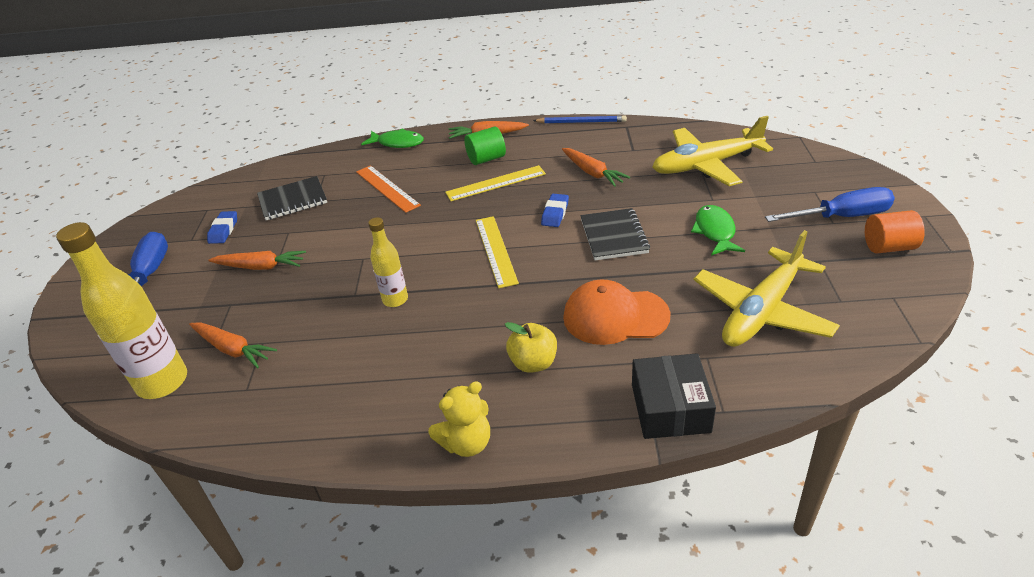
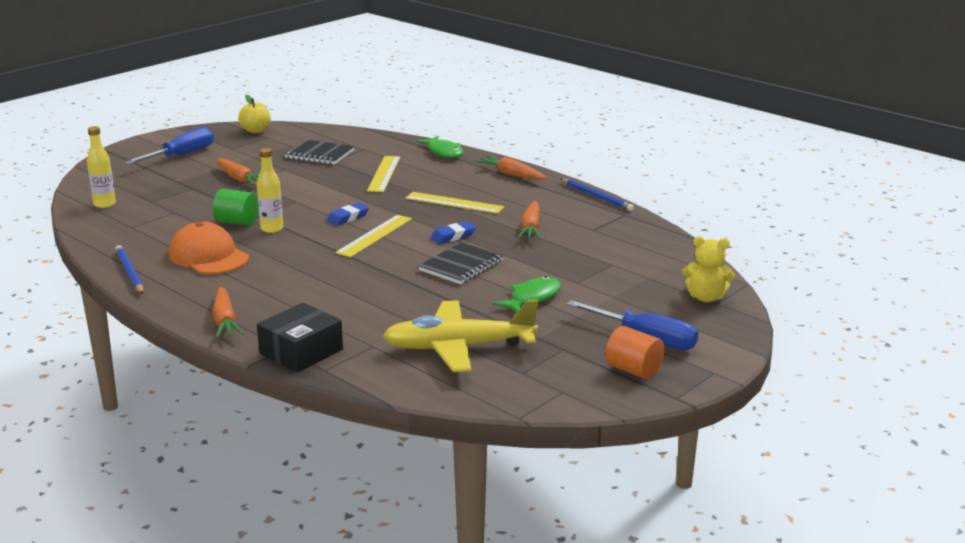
camera: 40 degrees right, 15 degrees down
(162, 382) = (104, 204): yellow bottle -> yellow bottle, size x0.56
(223, 230) = (255, 152): blue eraser -> blue eraser (348, 218)
(232, 349) = (156, 207): orange carrot -> orange carrot (225, 320)
(347, 444) = (129, 272): none -> blue pencil
(387, 188) = (384, 174): orange ruler -> yellow ruler
(466, 443) = (178, 303): yellow teddy bear -> yellow teddy bear (706, 297)
(486, 159) = (479, 187): green cylinder -> green cylinder (237, 222)
(533, 363) = (278, 293): yellow apple -> yellow apple (256, 130)
(615, 316) = (367, 300): orange cap -> orange cap (208, 256)
(706, 165) = (623, 263): yellow plane -> none

